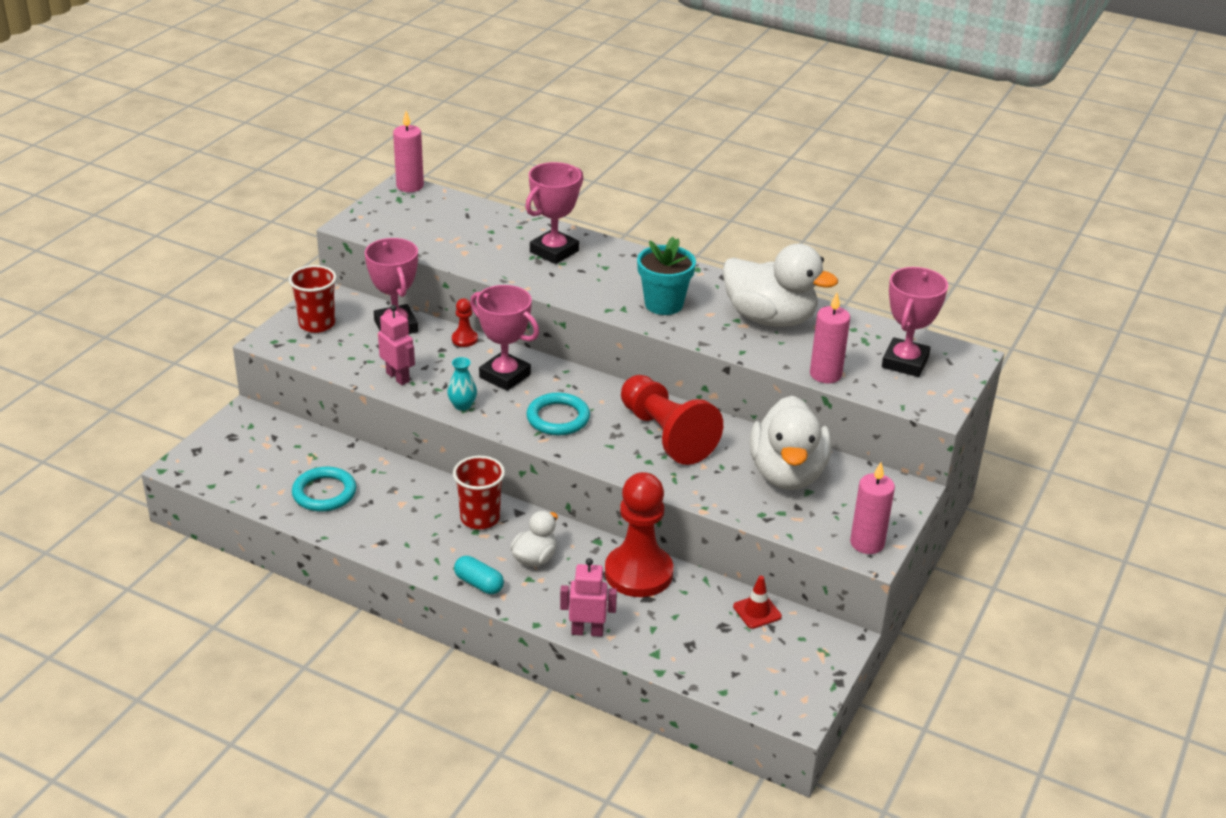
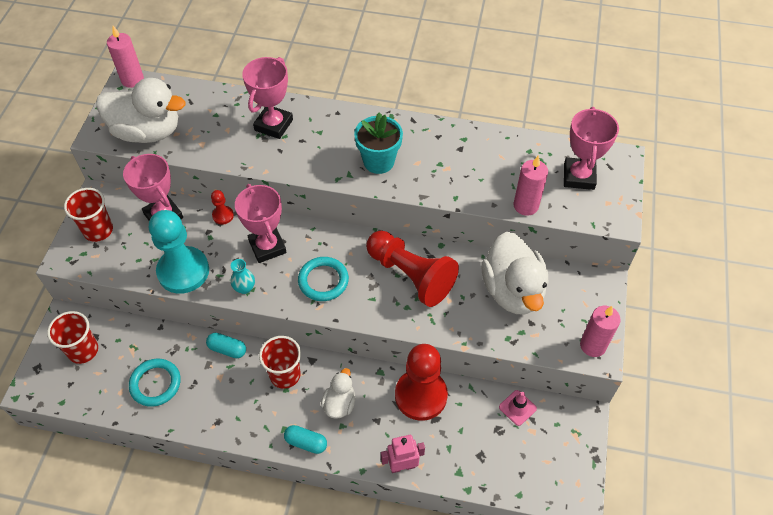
camera: 15 degrees left, 20 degrees up
(254, 446) = (83, 350): none -> red cup
(398, 377) = (183, 271): pink robot -> turquoise pawn
(421, 481) = (227, 349): none -> turquoise capsule
(505, 376) = (267, 247): pink trophy -> pink trophy turned 45 degrees clockwise
(757, 611) = (517, 408): red traffic cone -> pink traffic cone
(770, 318) = (464, 156): white duck -> white duck (147, 132)

